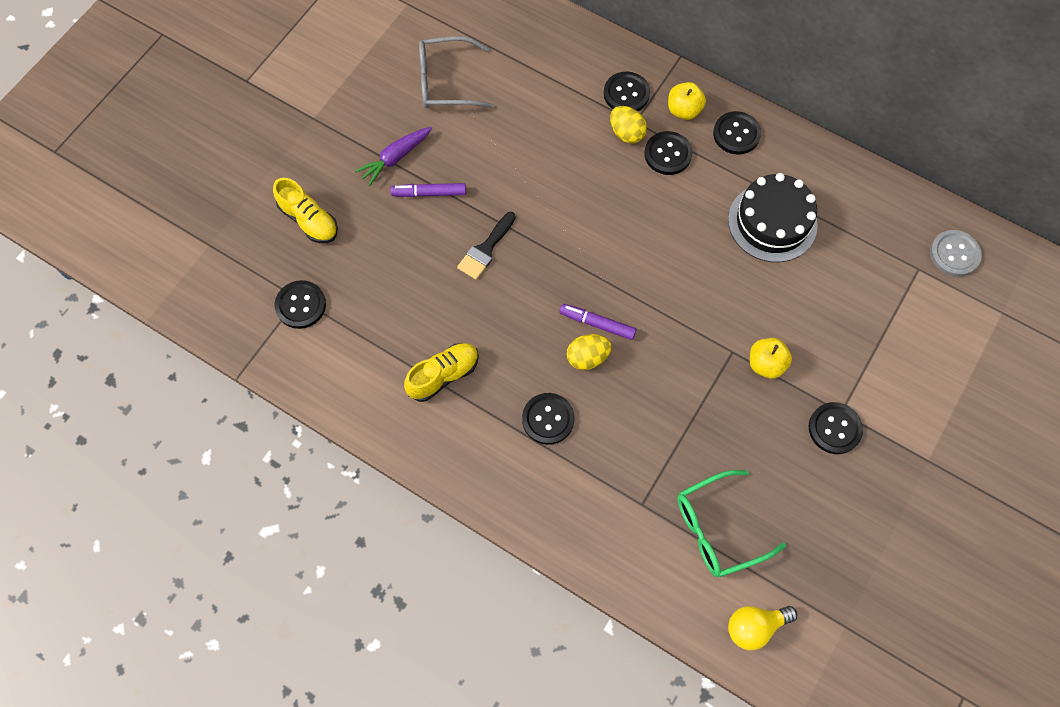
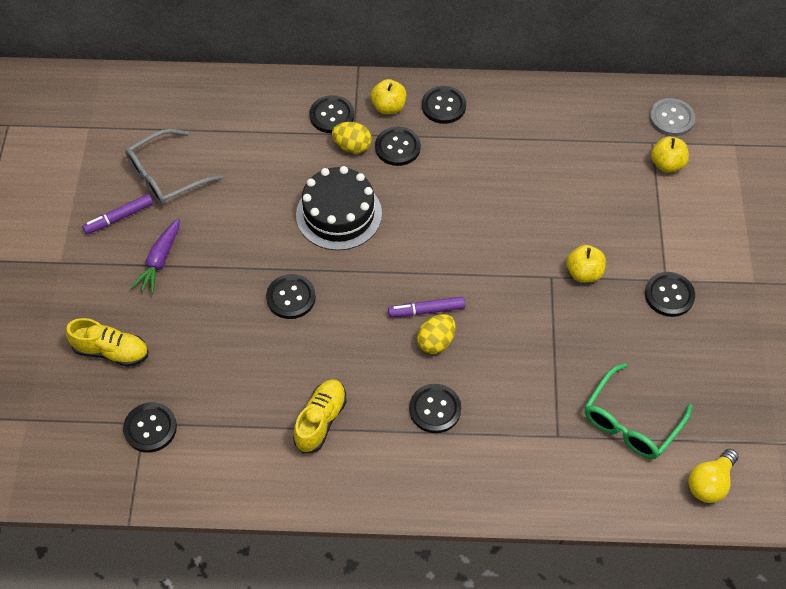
camera: 30 degrees left, 10 degrees down
(429, 193) = (210, 275): purple marker -> purple marker (119, 217)
(485, 249) = (291, 297): black brush -> black button
(772, 222) = (517, 161): black cake -> black cake (339, 214)
(918, 298) = (667, 164): none -> yellow apple

